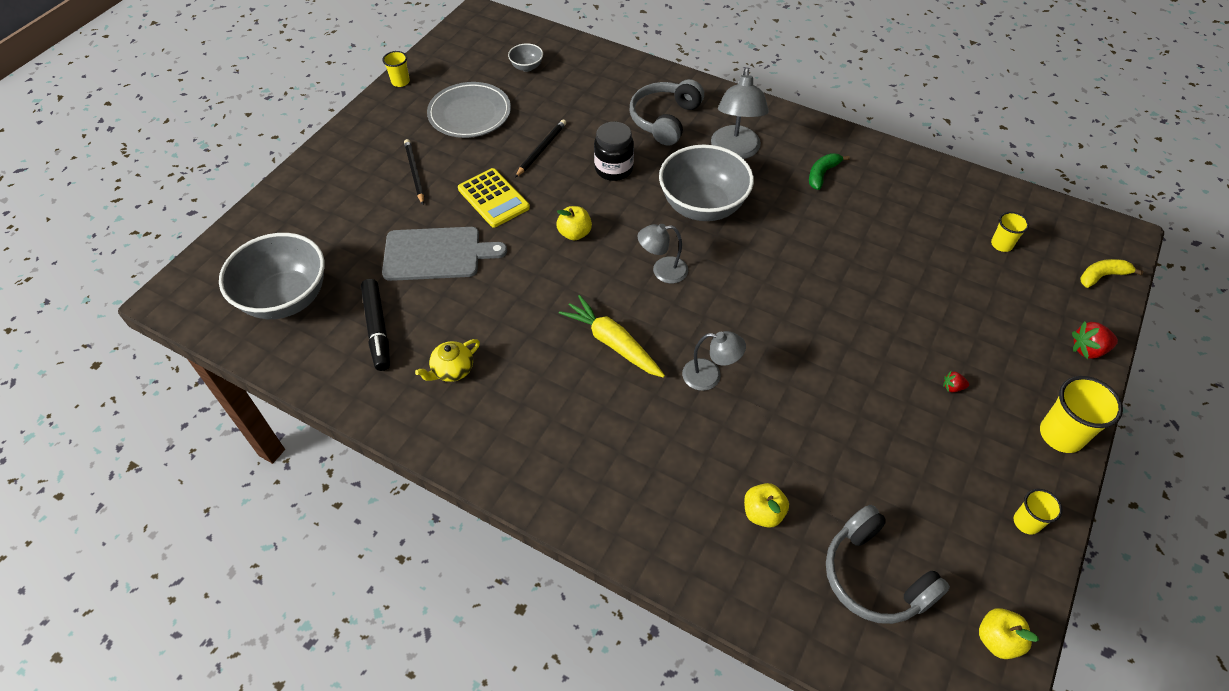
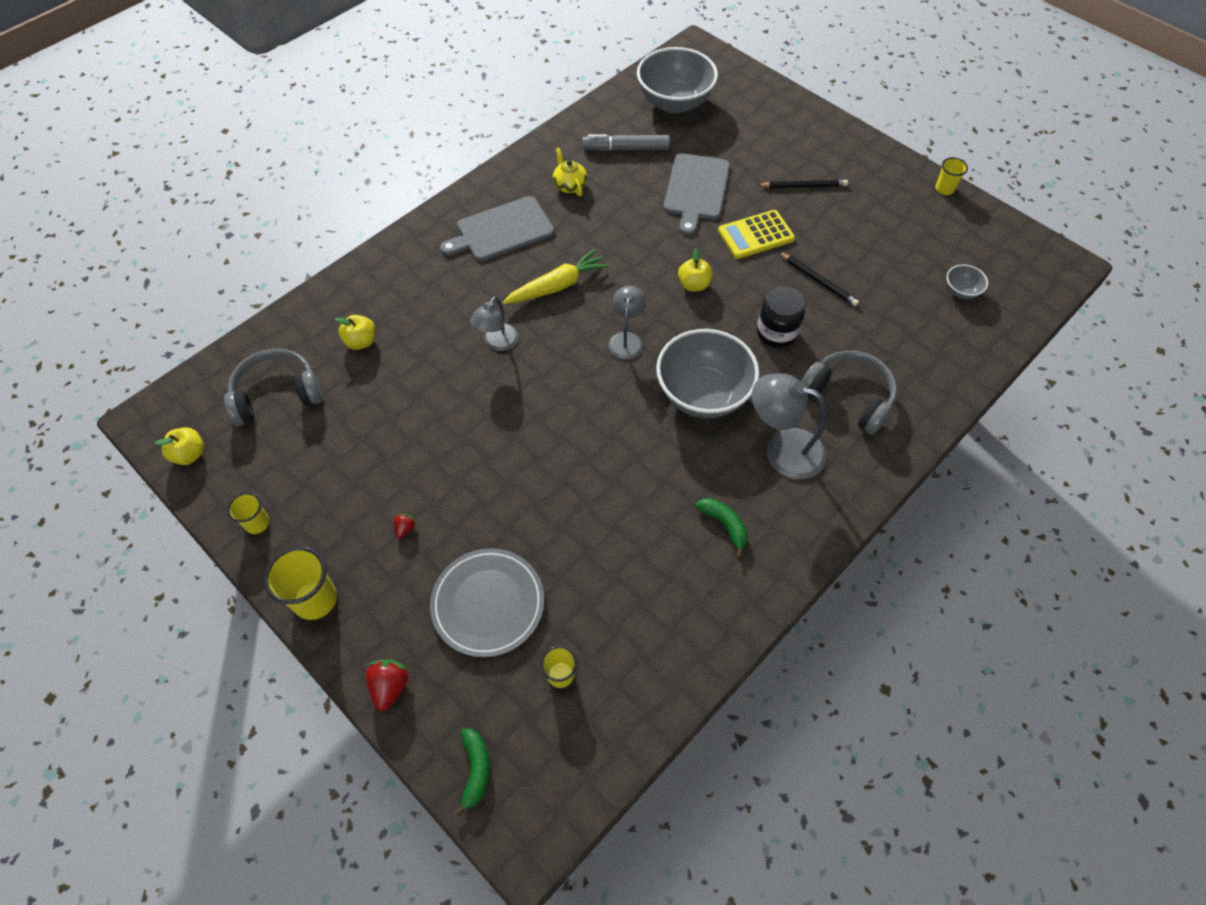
camera: 105 degrees right, 5 degrees up
(377, 329) = (626, 149): black marker -> grey marker
(470, 114) = (884, 234): grey plate -> grey plate (488, 604)
(544, 420) = (501, 230): none -> grey cutting board
(1102, 276) = (476, 770): yellow banana -> green banana

